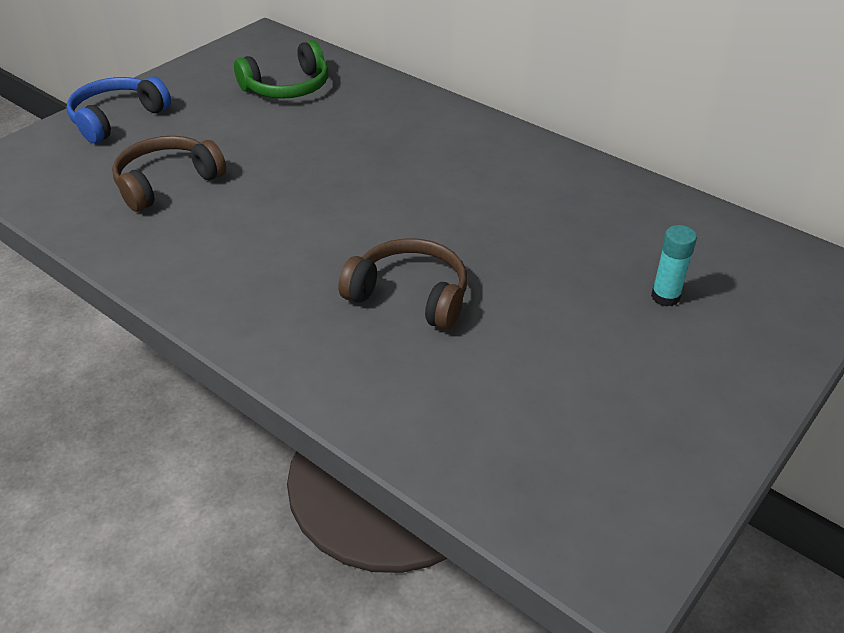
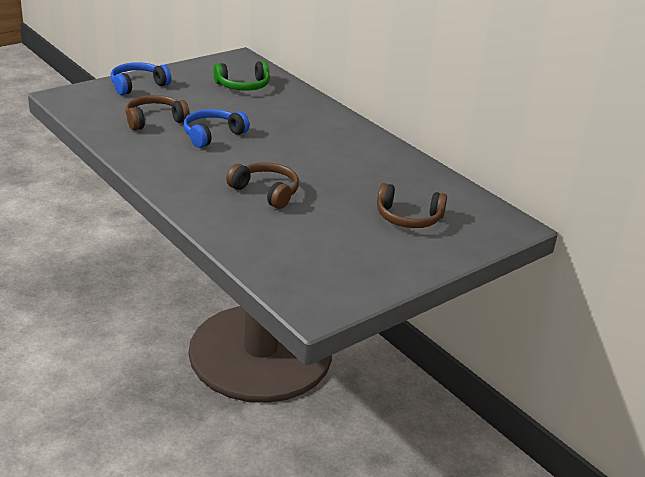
camera: 10 degrees right, 10 degrees down
(274, 193) = (212, 135): none -> blue headphones
(665, 297) = (408, 218): turquoise glue stick -> brown headphones

